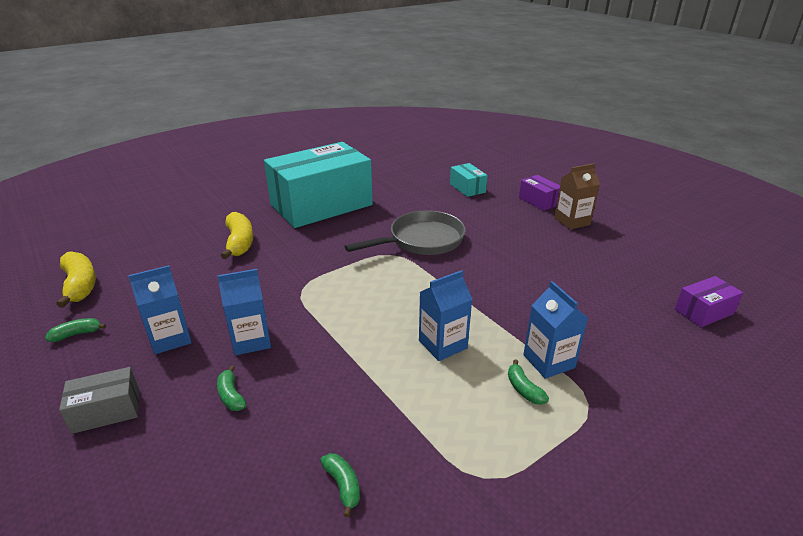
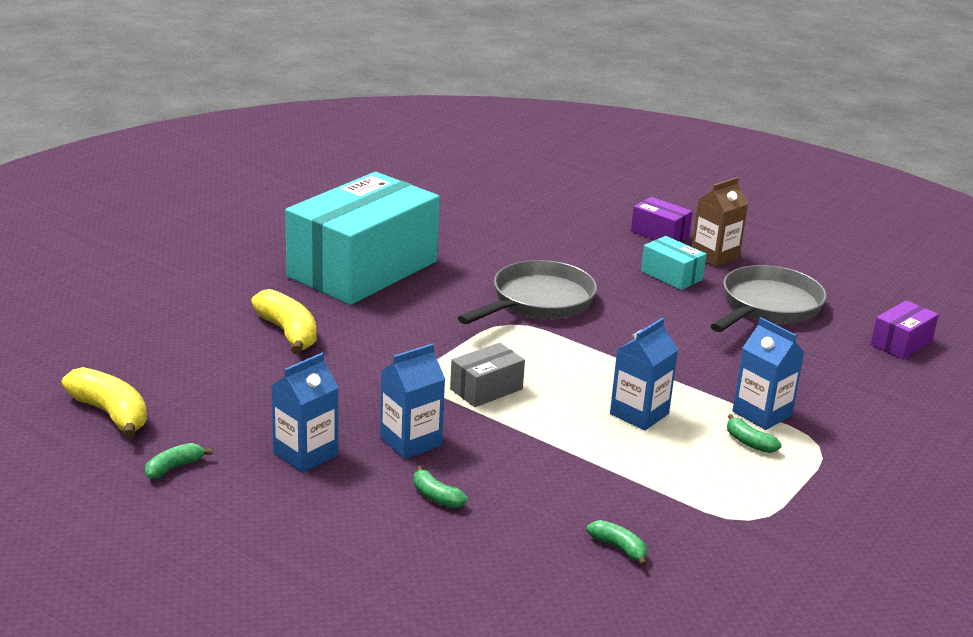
camera: 20 degrees left, 5 degrees down
(106, 411) = (302, 533): grey box -> grey box (486, 389)
(467, 188) = (554, 224): turquoise box -> turquoise box (671, 275)
(597, 265) = (768, 307): none -> grey pan

